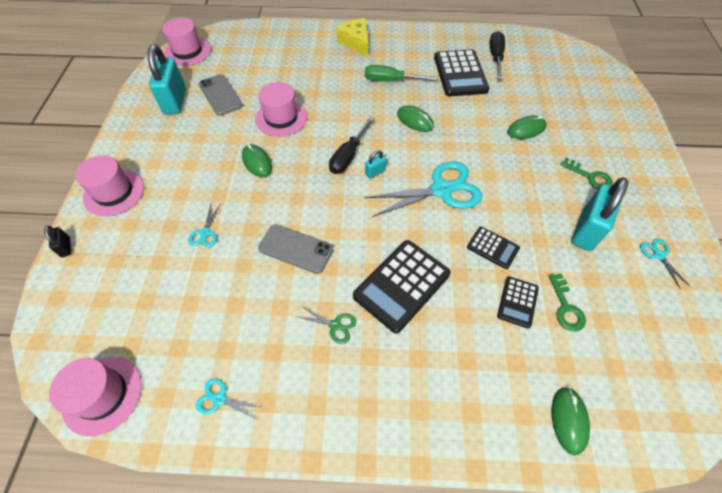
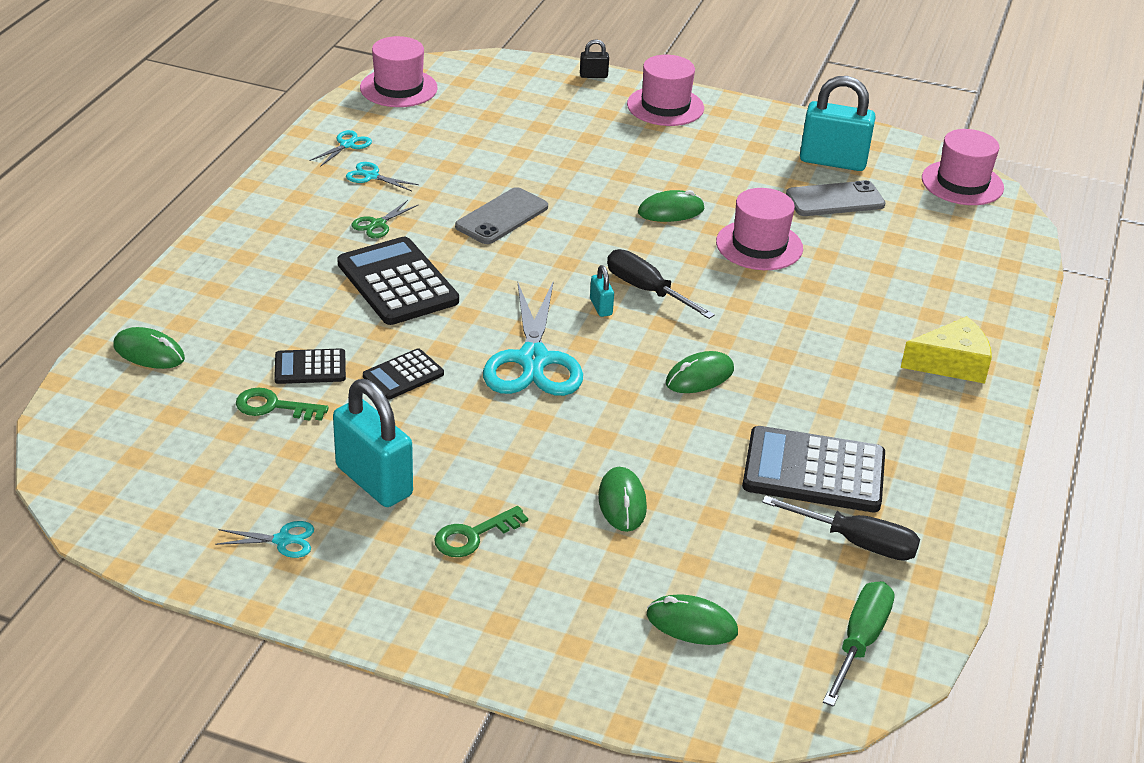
camera: 105 degrees right, 20 degrees down
(205, 233) = (564, 159): turquoise scissors -> turquoise scissors (371, 176)
(391, 81) = (818, 377): green screwdriver -> green screwdriver (860, 642)
(517, 302) = (310, 367): black calculator -> black calculator turned 45 degrees counterclockwise
(579, 94) = (691, 624): none -> green mouse

